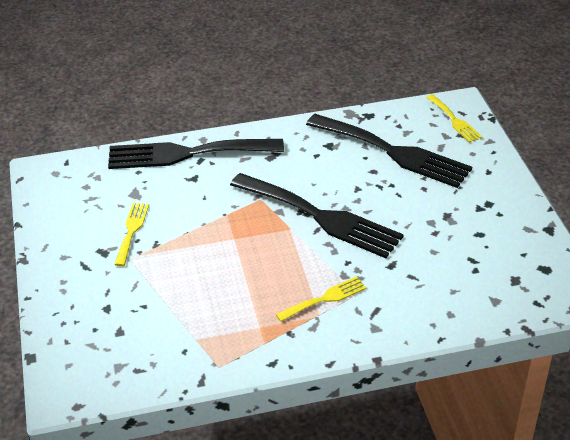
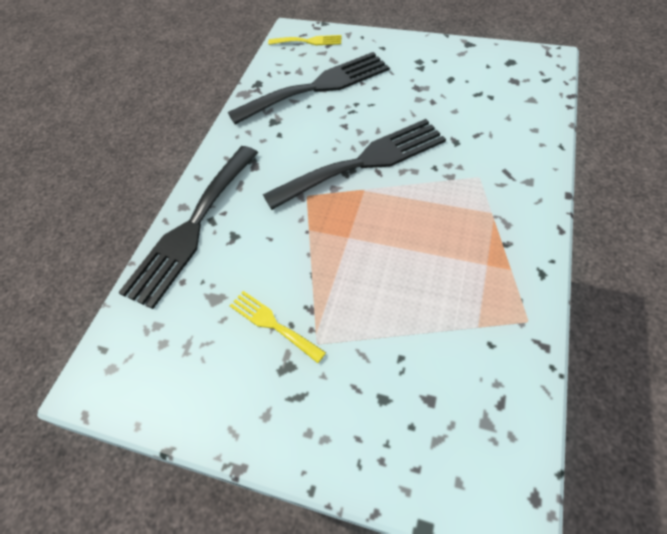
camera: 55 degrees left, 15 degrees up
(325, 299) = (474, 200): yellow fork -> none

